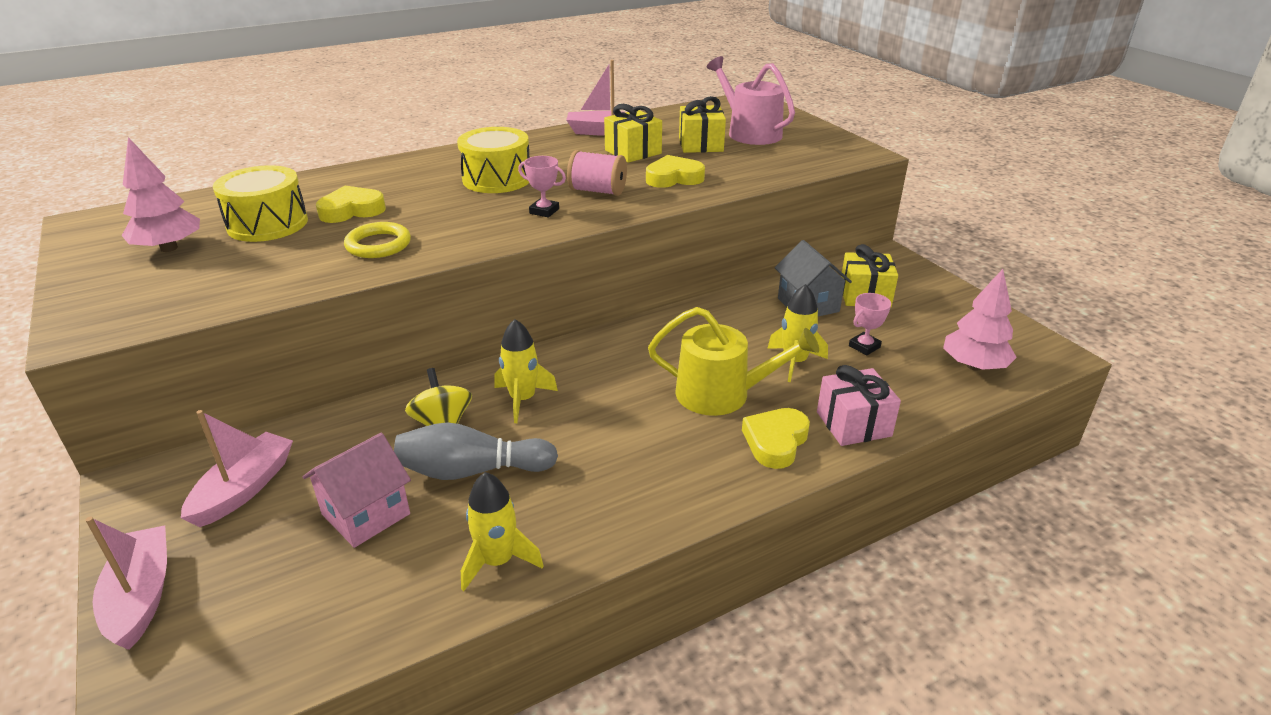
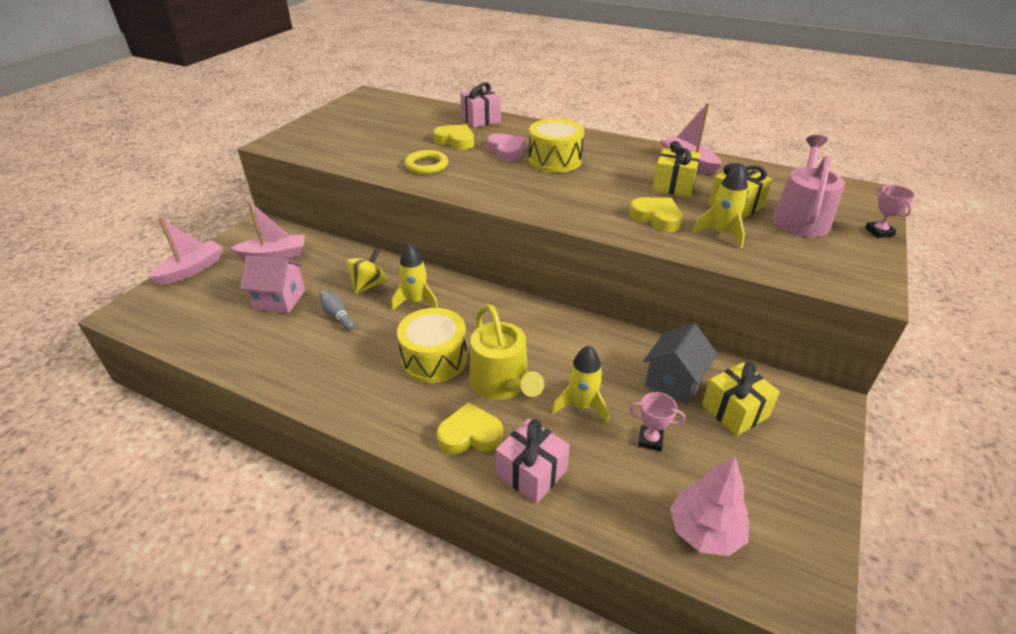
camera: 55 degrees right, 5 degrees up
(169, 248) = (363, 122): pink tree -> none
(267, 224) = (414, 129): yellow drum -> yellow drum (434, 359)
(329, 181) = (481, 120): none -> pink gift
(432, 193) = (506, 151): none -> pink heart
(472, 470) = (337, 315): grey bowling pin -> grey bowling pin, size x0.56
(498, 561) = (271, 362): yellow rocket -> yellow rocket (721, 233)
(544, 211) = (533, 193): pink trophy -> pink trophy (879, 232)
(597, 191) = (589, 199): pink spool -> none

